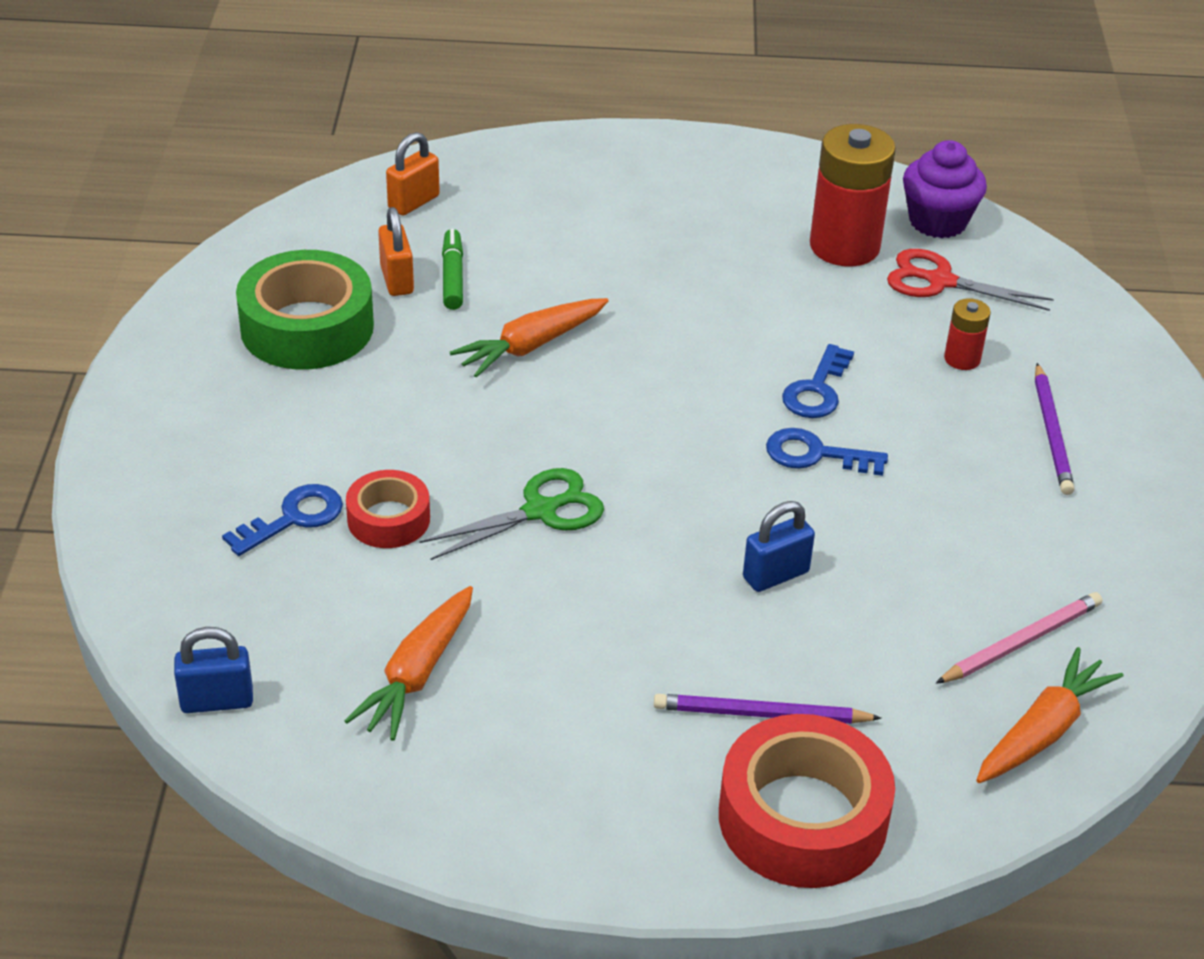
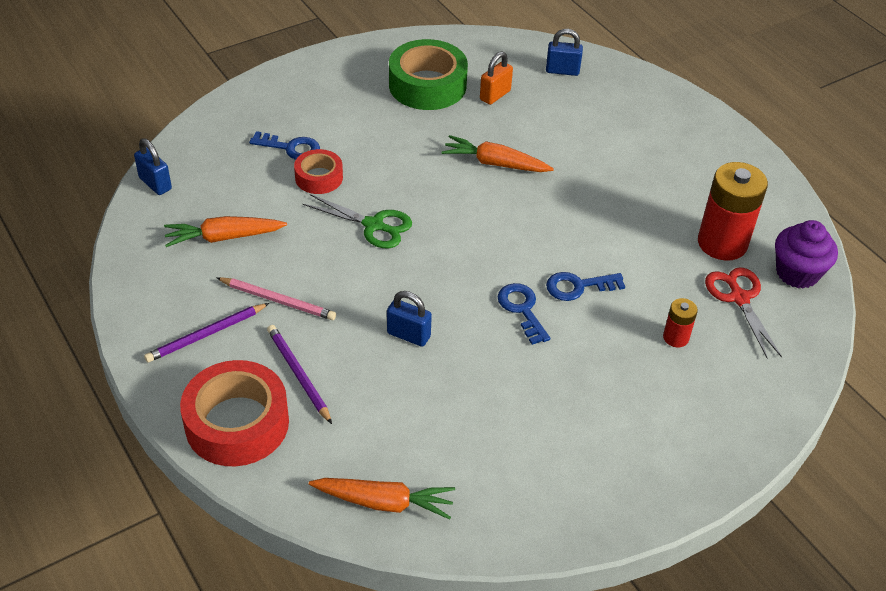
camera: 55 degrees right, 5 degrees up
(413, 202) = (562, 71): orange padlock -> blue padlock
(452, 277) = (519, 112): green marker -> none
(1021, 642) = (450, 464): pink pencil -> pink pencil (278, 300)
(1052, 433) = (650, 407): purple pencil -> purple pencil (206, 335)

